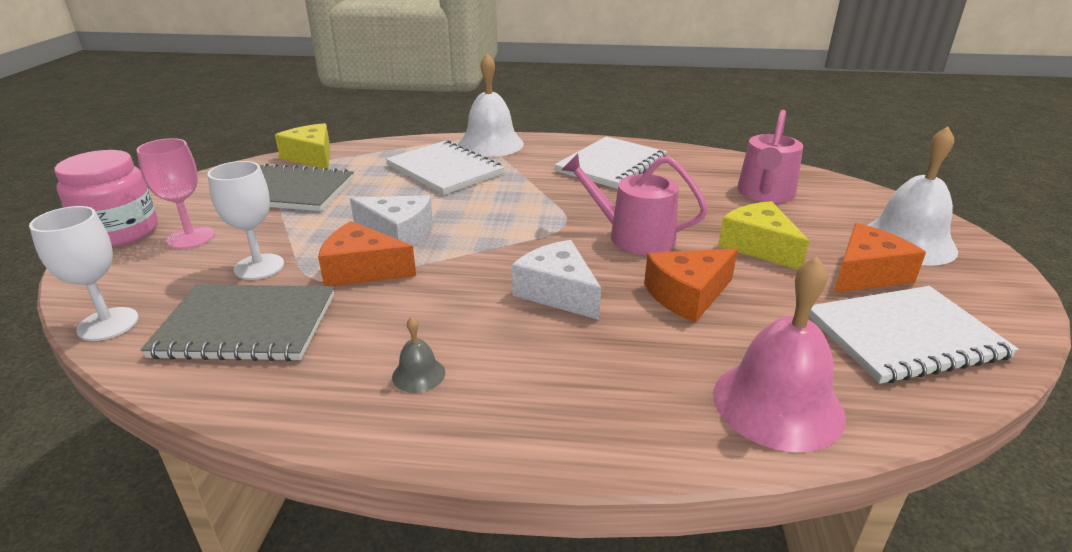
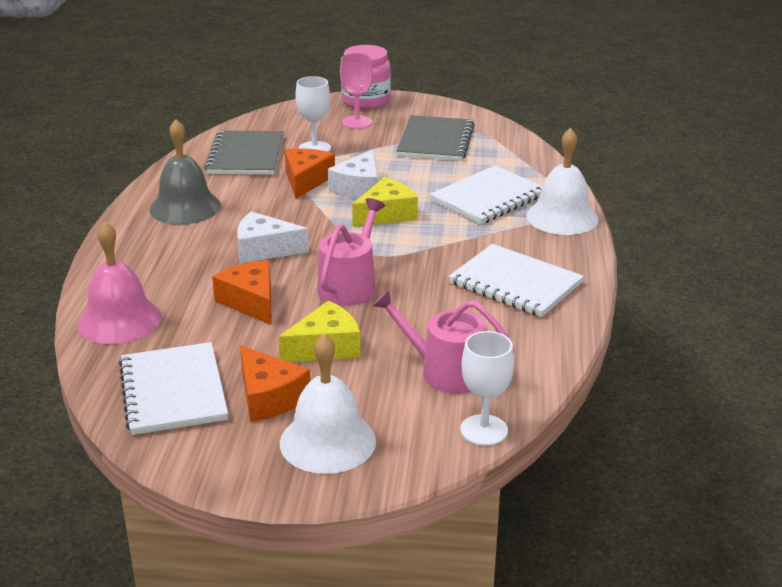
camera: 90 degrees right, 0 degrees up
(108, 324) = (256, 121): white goblet -> white goblet (484, 430)
(311, 157) = (508, 140): yellow cheese -> yellow cheese (386, 214)
(418, 374) = (185, 207): grey bell -> grey bell, size x2.27
(557, 292) = (264, 249): white cheese -> white cheese turned 135 degrees counterclockwise

